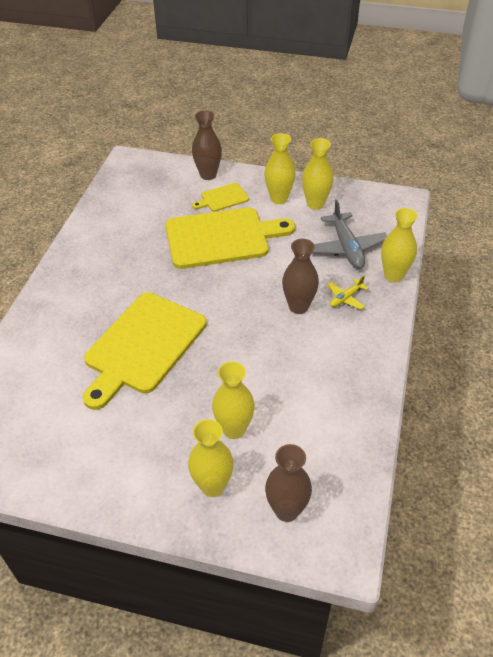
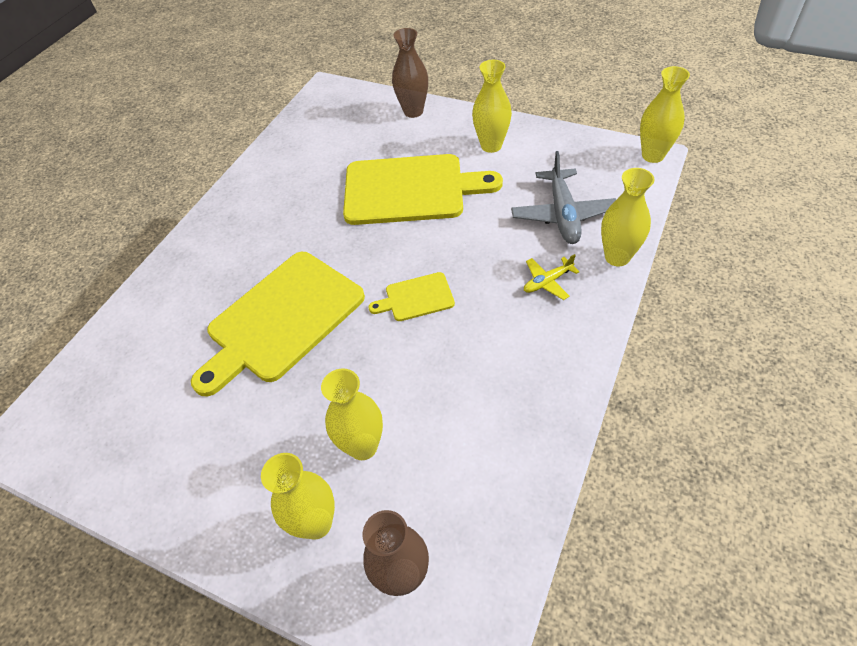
camera: 15 degrees right, 5 degrees up
(222, 198) = (423, 141): yellow cutting board -> yellow cutting board (416, 298)
(298, 307) = (484, 287): brown vase -> none
(315, 204) = (535, 155): yellow vase -> yellow vase (652, 155)

